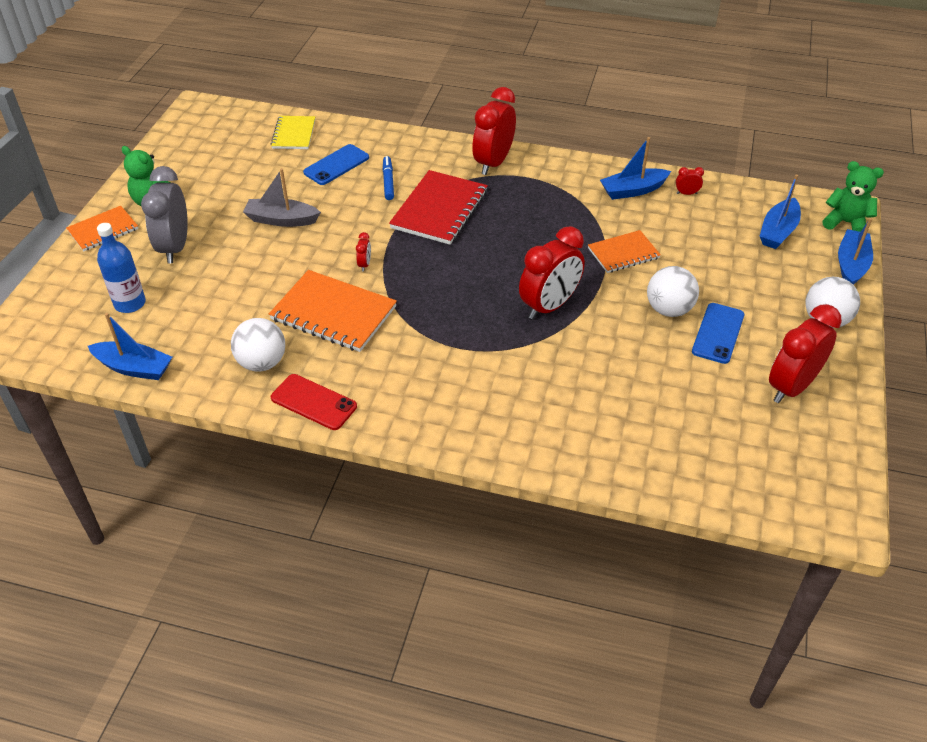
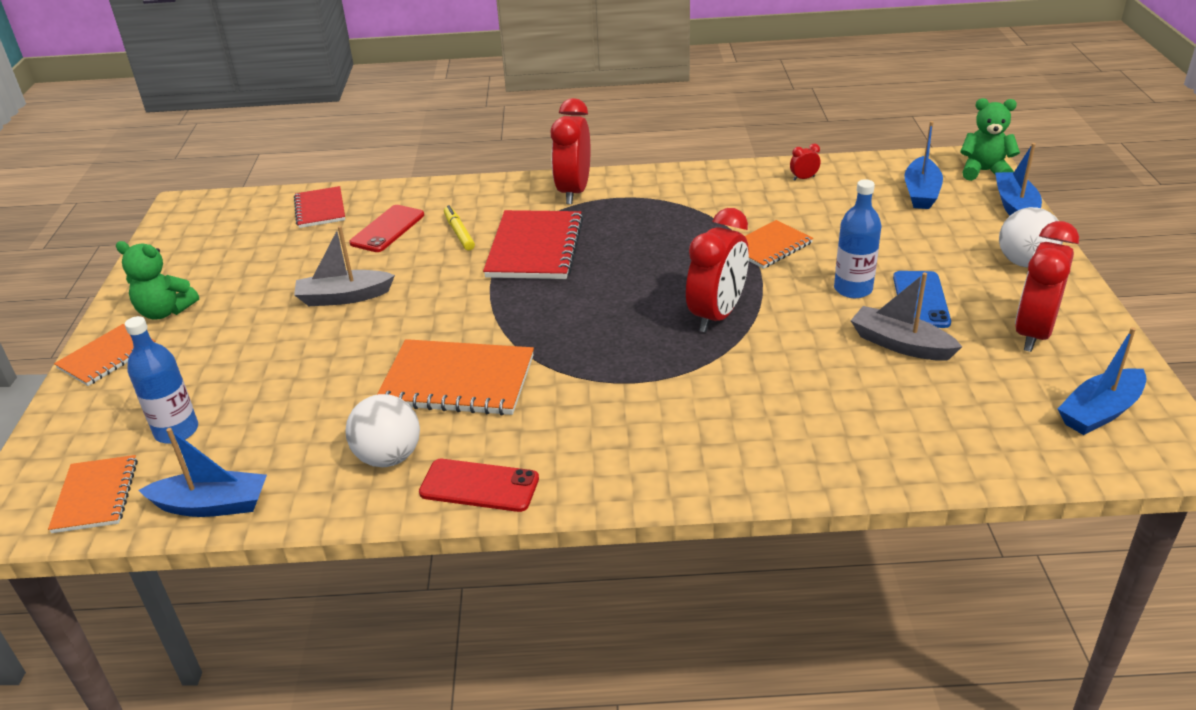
camera: 15 degrees left, 10 degrees down
(64, 340) = (96, 496): none -> orange notebook
(175, 247) = (215, 355): grey clock -> none
(294, 134) = (320, 209): yellow notebook -> red notebook
(336, 165) = (387, 229): blue phone -> red phone
(364, 264) = (472, 321): red clock -> none
(388, 181) = (459, 233): blue marker -> yellow marker
(633, 190) = (744, 187): blue boat -> blue boat (1100, 412)
(669, 309) = (853, 289): white ball -> blue bottle
(678, 369) = (900, 344): none -> grey boat

